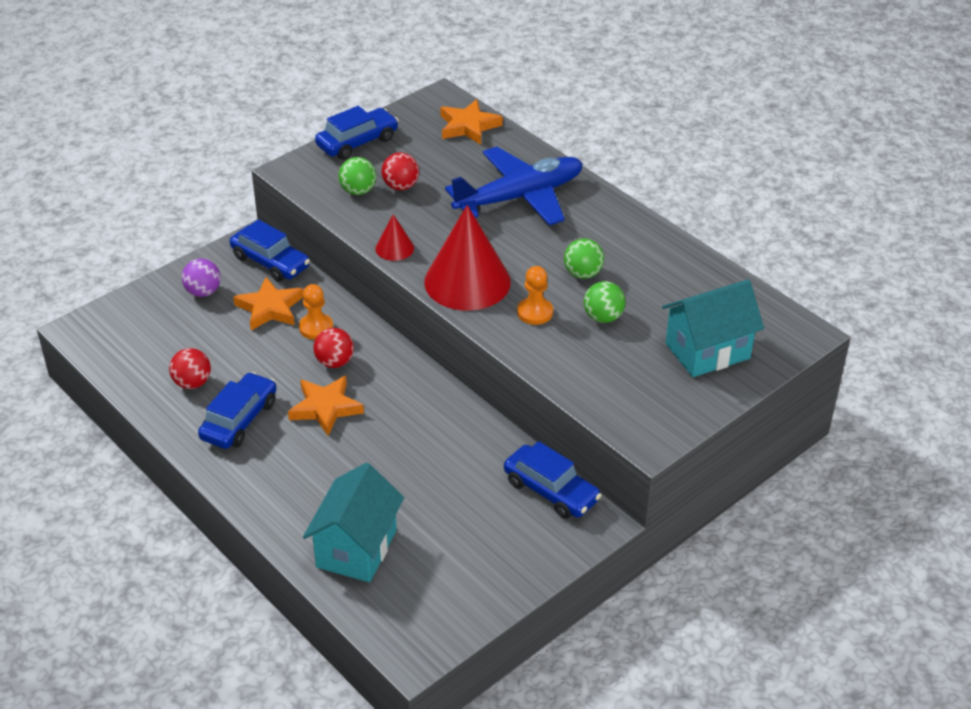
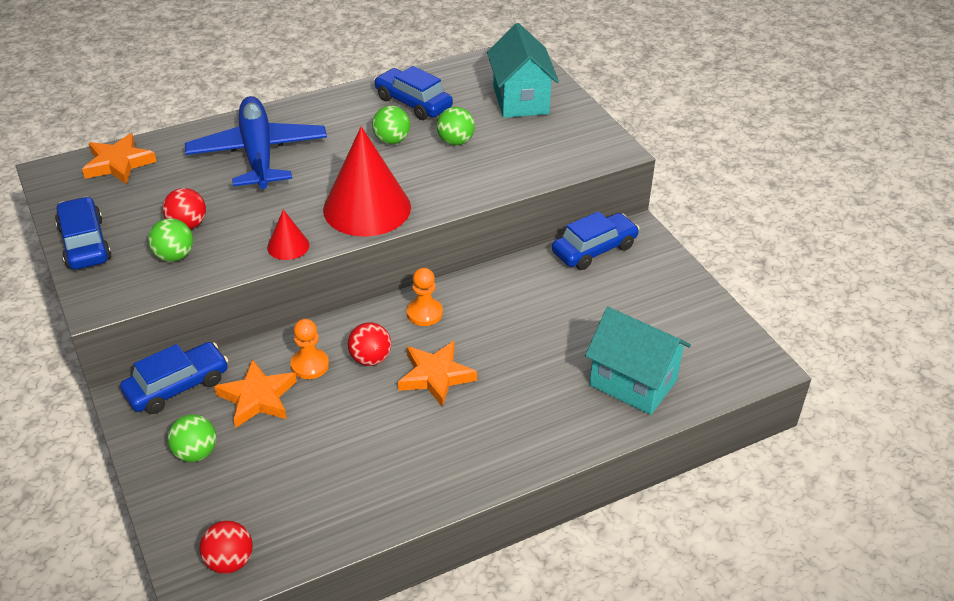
camera: 75 degrees left, 0 degrees up
(192, 383) = (350, 481): red ball -> red ball (229, 561)
(203, 292) = (196, 453): purple ball -> green ball
(239, 420) = (427, 447): blue car -> blue car (413, 103)
(535, 312) = (431, 177): orange pawn -> orange pawn (424, 313)

